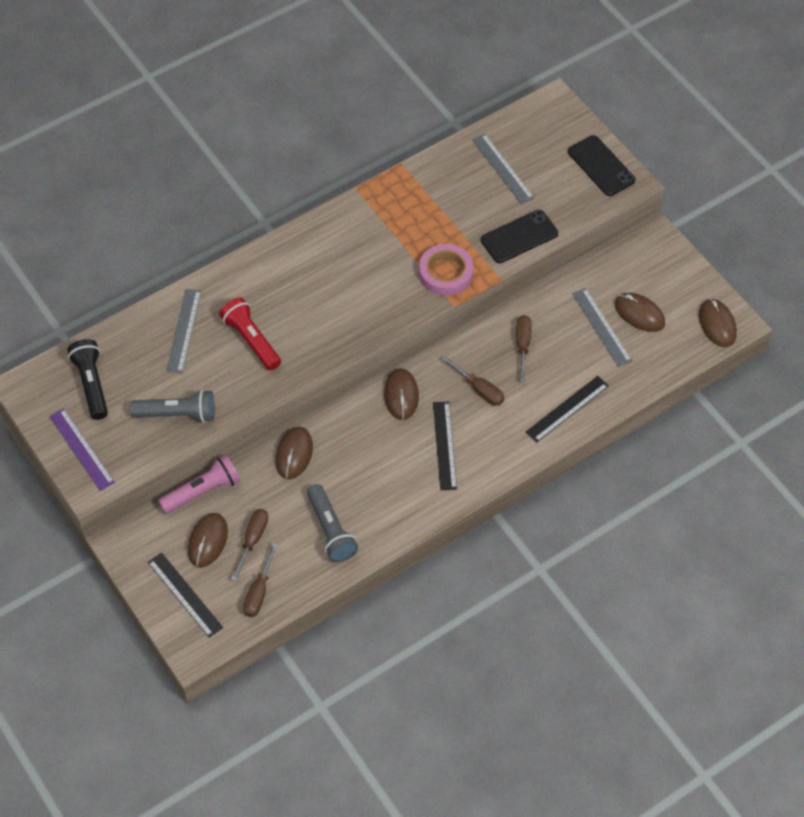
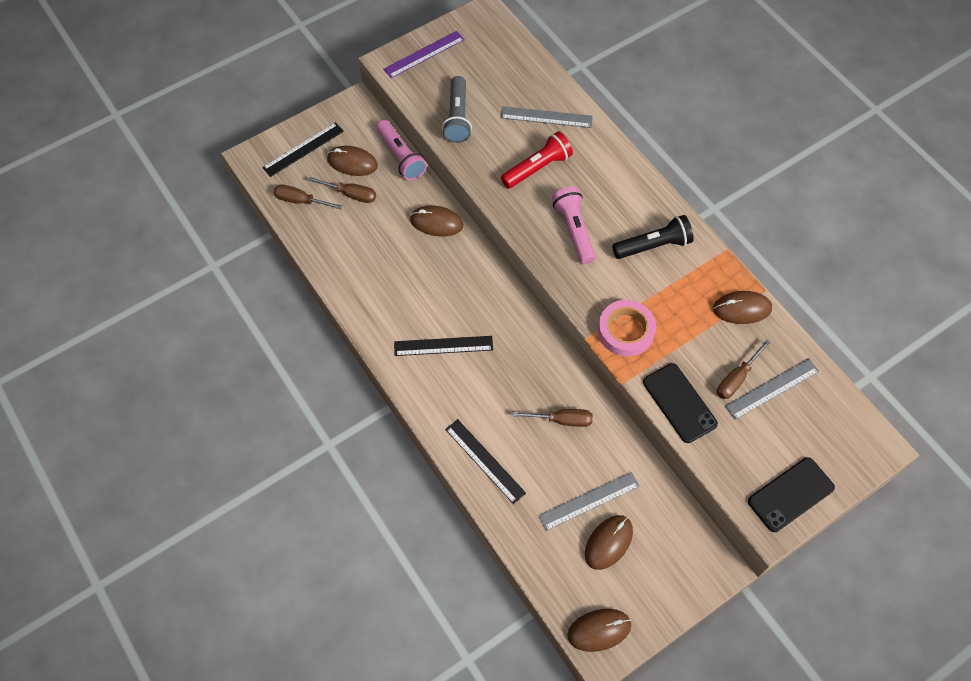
camera: 90 degrees right, 5 degrees up
(91, 384) = (488, 56): black flashlight -> black flashlight (653, 245)
(330, 310) = (574, 230): none -> pink flashlight
(330, 530) = (357, 252): grey flashlight -> none
(401, 395) = (500, 308): brown mouse -> brown mouse (742, 309)
(479, 389) = (507, 378): brown screwdriver -> brown screwdriver (736, 378)

